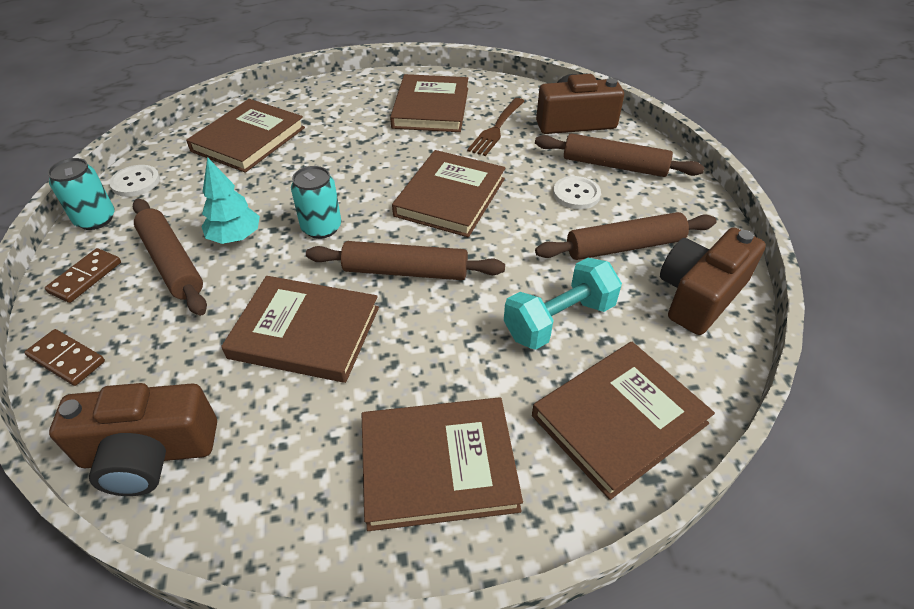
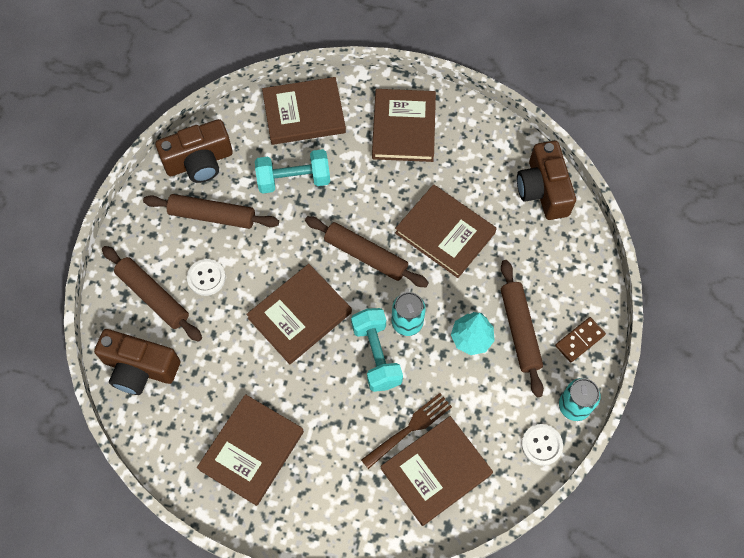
camera: 155 degrees left, 20 degrees up
(66, 359) = (588, 271): brown domino -> none
(149, 454) = (543, 190): brown camera -> brown camera turned 120 degrees counterclockwise
(345, 193) = (376, 355): none -> turquoise dumbbell
(438, 465) = (404, 128): brown book -> brown book turned 75 degrees clockwise
(496, 128) = (212, 389): brown fork -> brown fork (409, 429)

